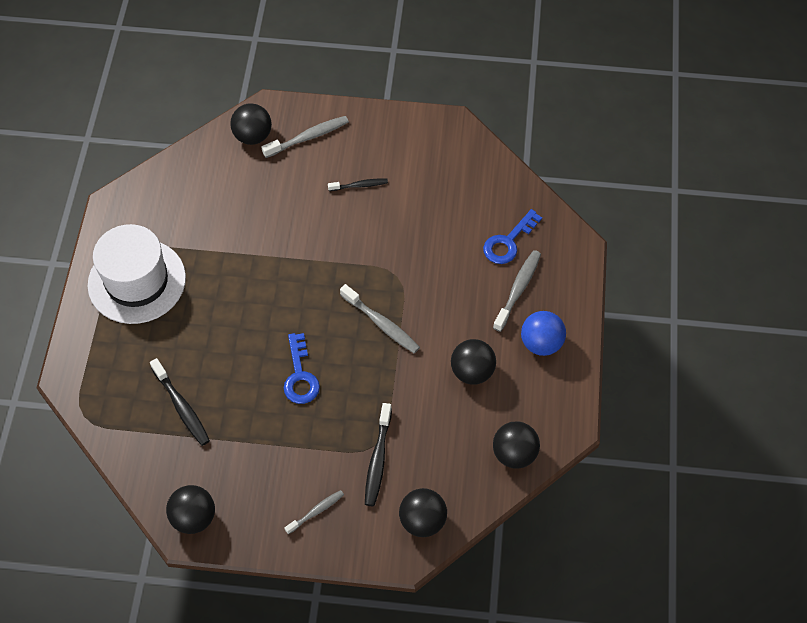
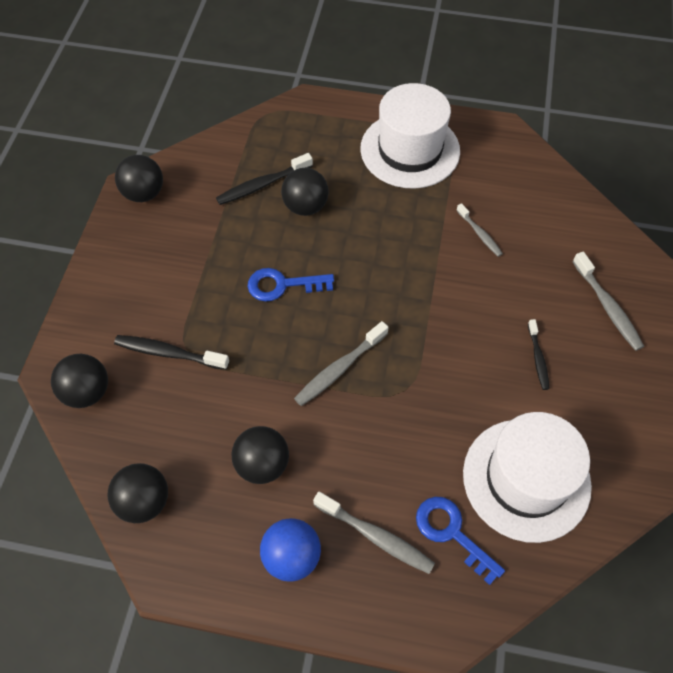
camera: 95 degrees right, 0 degrees up
(253, 136) = (603, 251): black ball -> black ball (305, 206)
(316, 511) = (124, 293): grey toothbrush -> grey toothbrush (480, 234)
(461, 196) = (526, 479): none -> white hat

